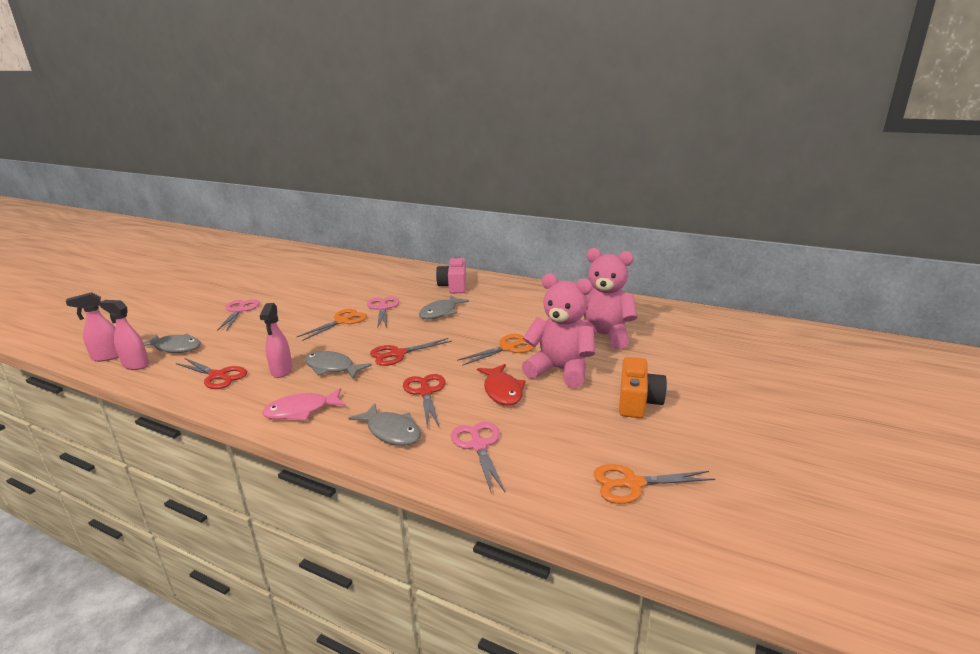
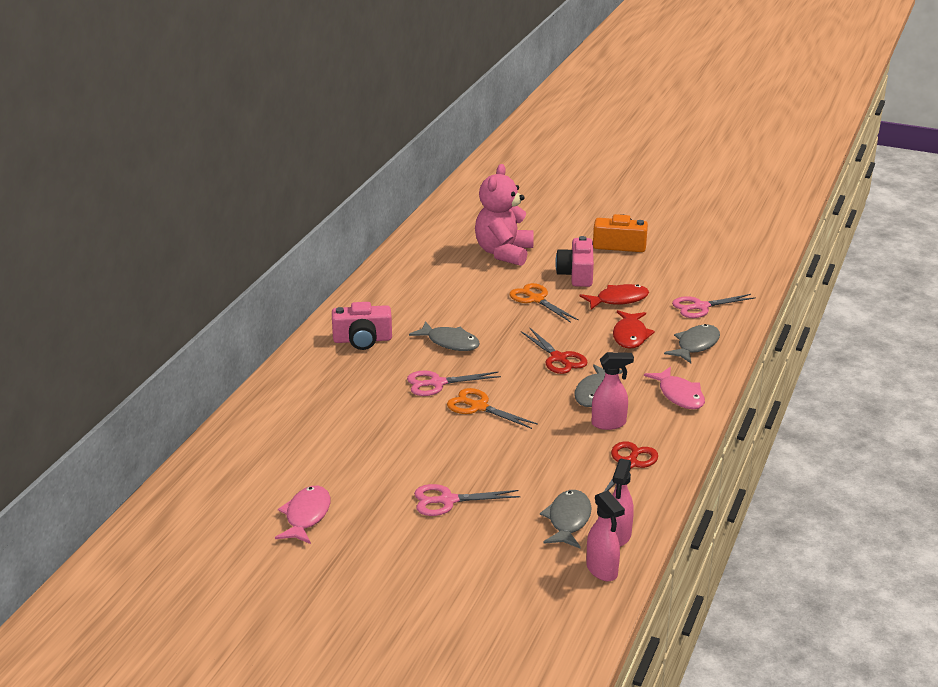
camera: 95 degrees left, 5 degrees up
(262, 277) = (306, 516): none -> pink fish
(425, 392) = (630, 336): red scissors -> red fish
(560, 370) = (577, 274): pink teddy bear -> pink camera
(632, 484) = (722, 253): orange scissors -> none

